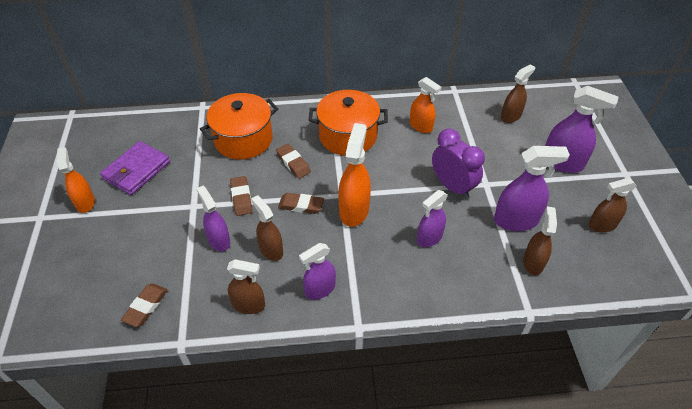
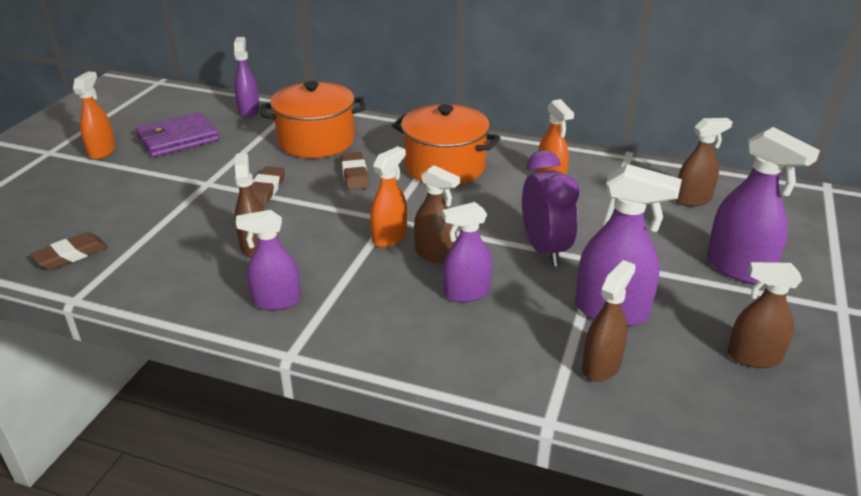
camera: 25 degrees right, 15 degrees down
(219, 240) = (204, 220): purple spray bottle -> purple spray bottle (249, 111)
(249, 305) = (180, 289): brown spray bottle -> brown spray bottle (435, 254)
(301, 205) = (328, 215): brown eraser -> none
(354, 210) = (389, 237): orange spray bottle -> orange spray bottle, size x0.66

